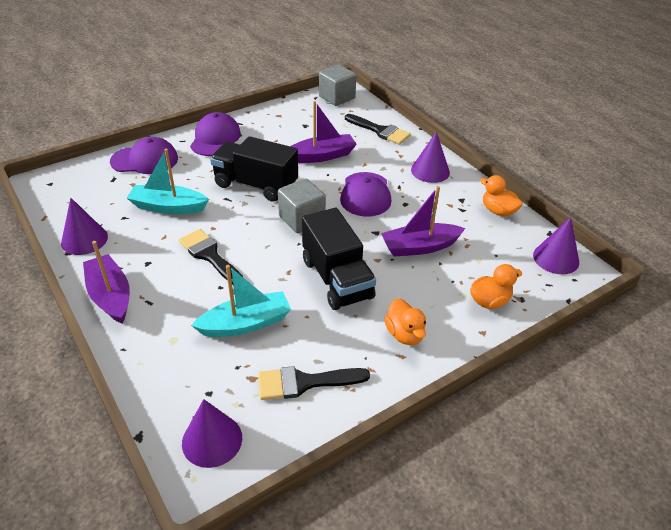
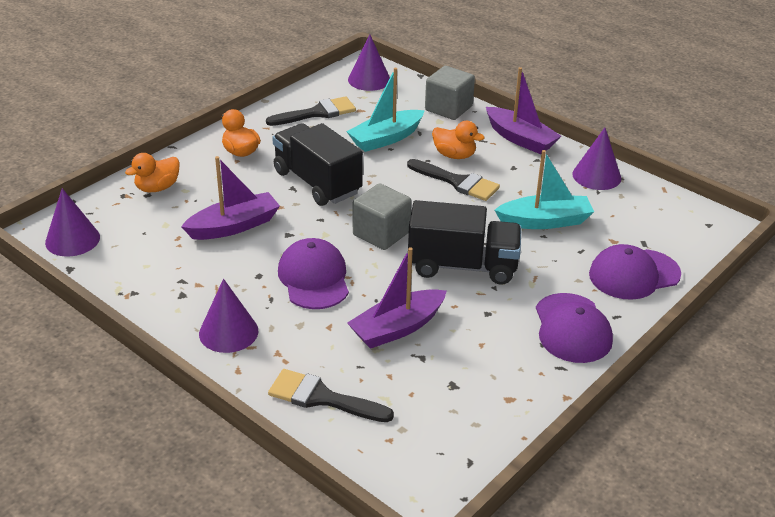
camera: 165 degrees right, 5 degrees down
(337, 97) = (429, 470): grey cube -> grey cube (448, 108)
(498, 211) = (133, 286): orange duck -> orange duck (454, 155)

